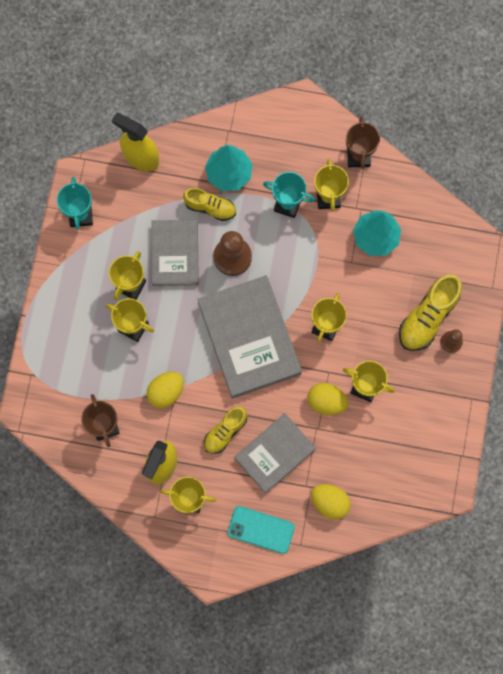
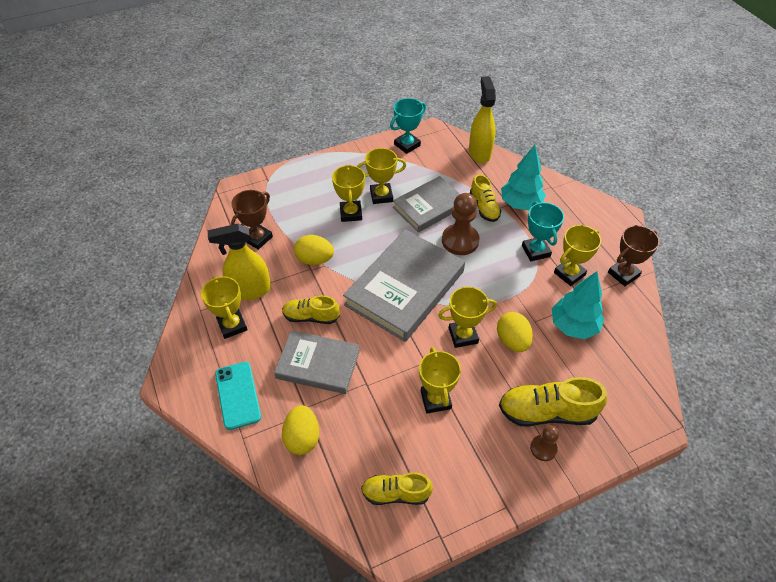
camera: 55 degrees right, 25 degrees down
(326, 401) = (397, 376): yellow egg -> yellow egg (512, 341)
(414, 464) = (396, 493): none -> yellow shoe

